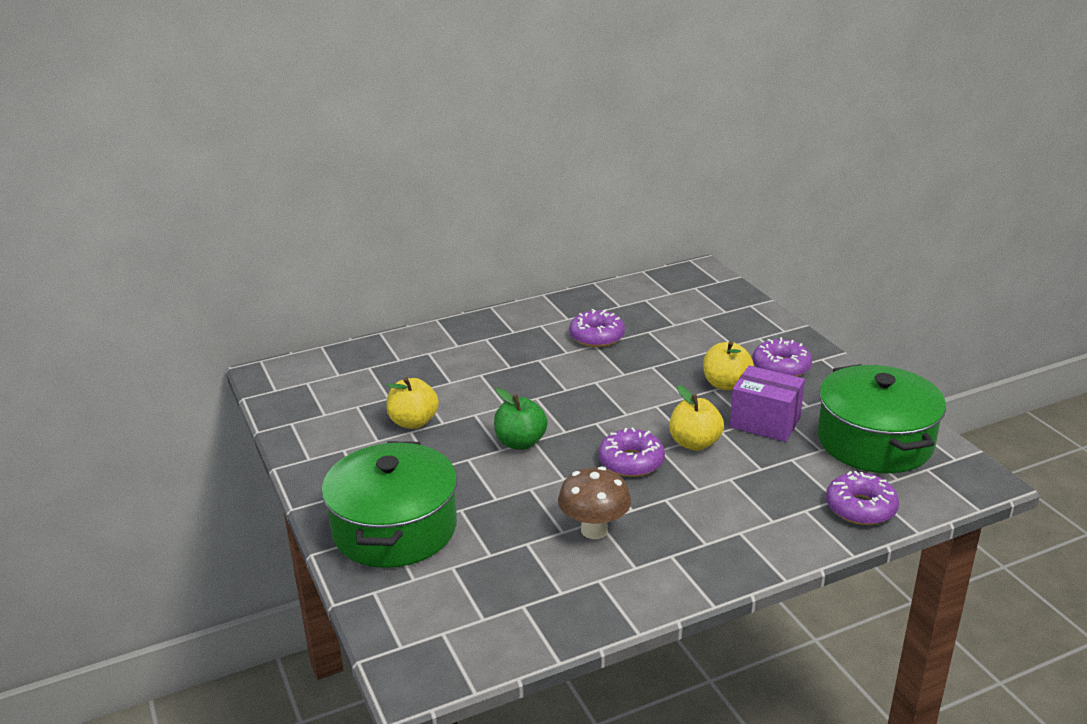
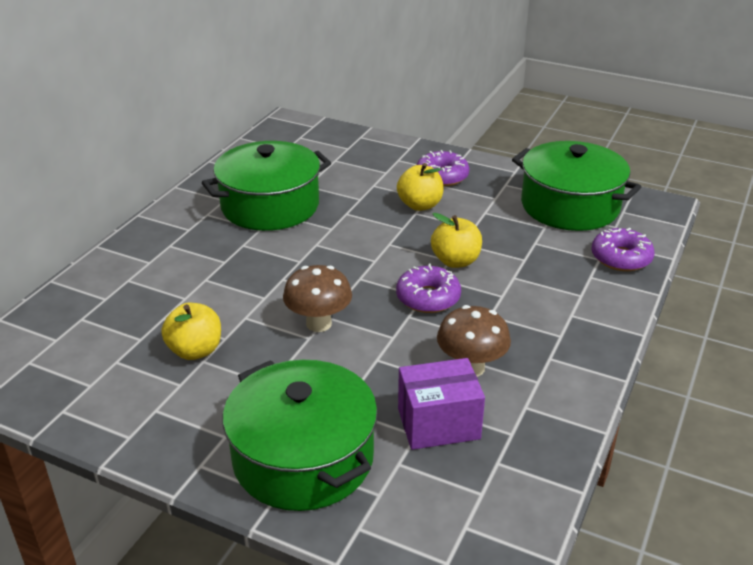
camera: 40 degrees left, 5 degrees up
(520, 442) = (319, 324): green apple -> brown mushroom
(597, 337) = (270, 206): purple donut -> green pot
(765, 422) = (483, 223): purple box -> purple box (438, 424)

